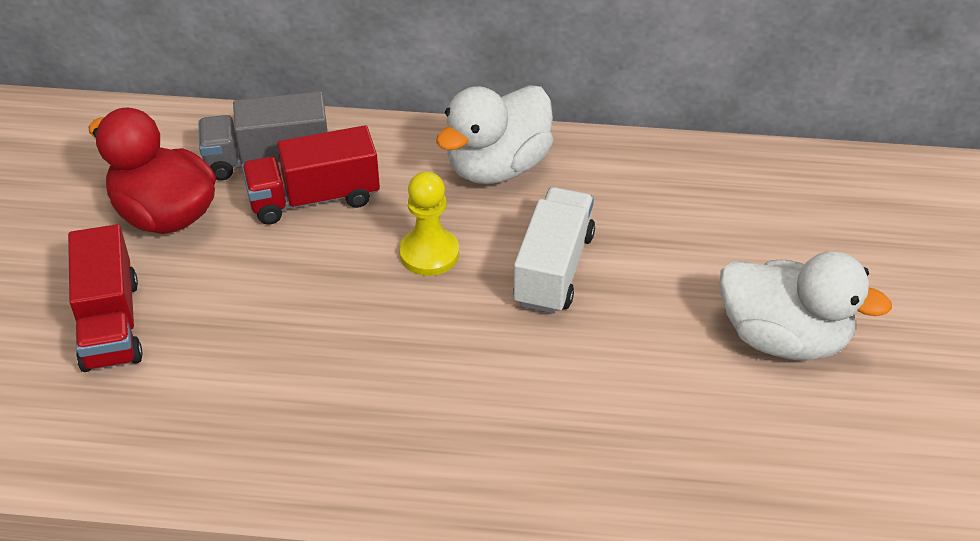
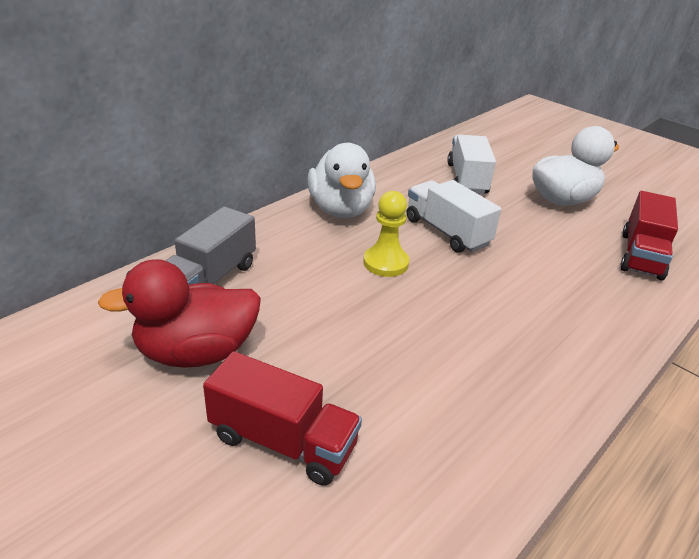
camera: 55 degrees left, 10 degrees down
(314, 198) = (277, 280): red truck -> red truck (641, 255)
(717, 227) = (467, 179): none -> white truck

